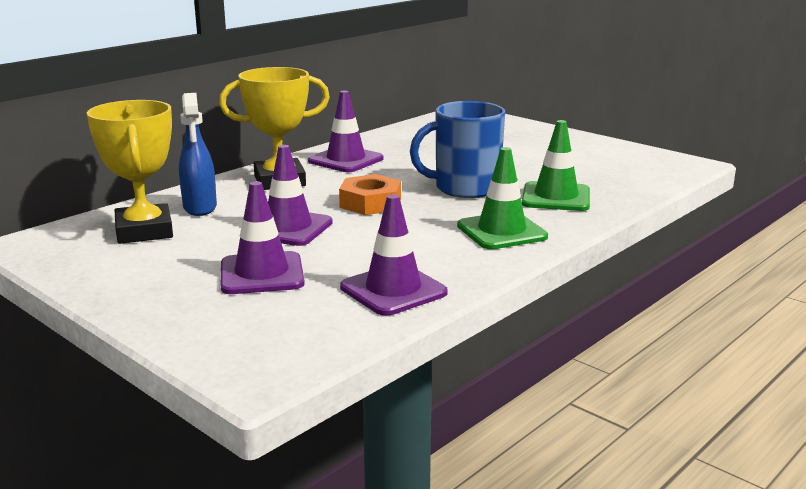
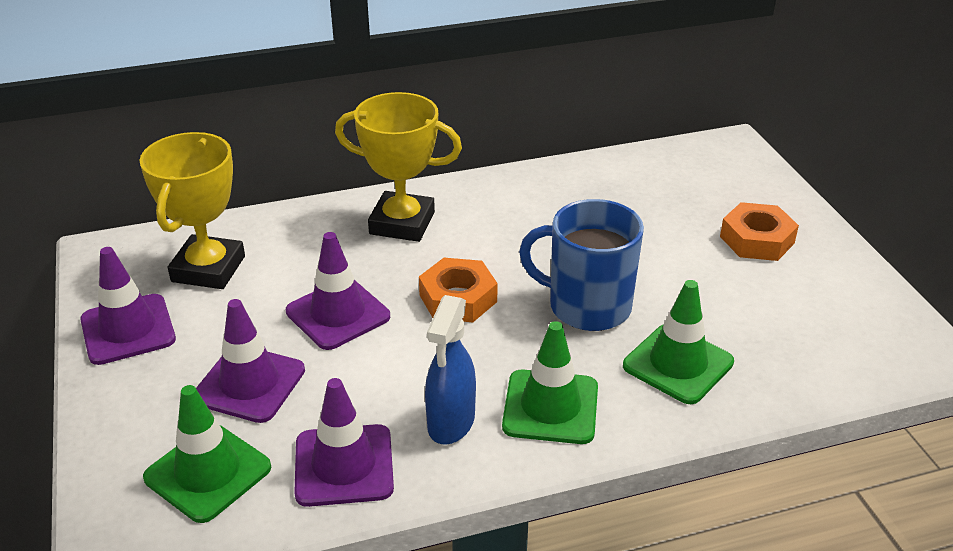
camera: 30 degrees right, 15 degrees up
(200, 208) = (288, 246): blue spray bottle -> blue spray bottle (451, 423)
(288, 321) = (208, 472): none -> green traffic cone
(346, 160) = (504, 205): purple traffic cone -> purple traffic cone (128, 329)
(532, 143) = (757, 240): none -> orange nut

